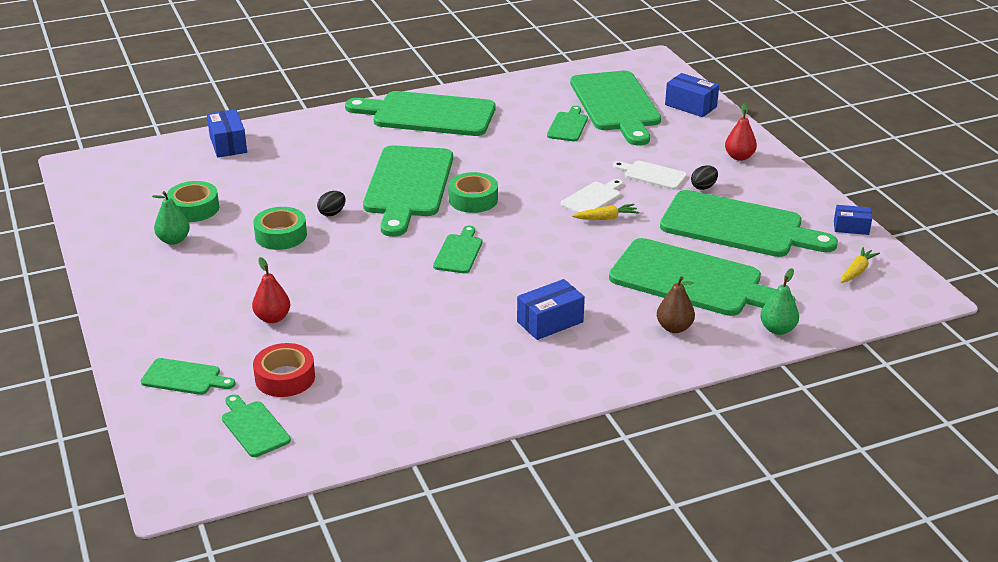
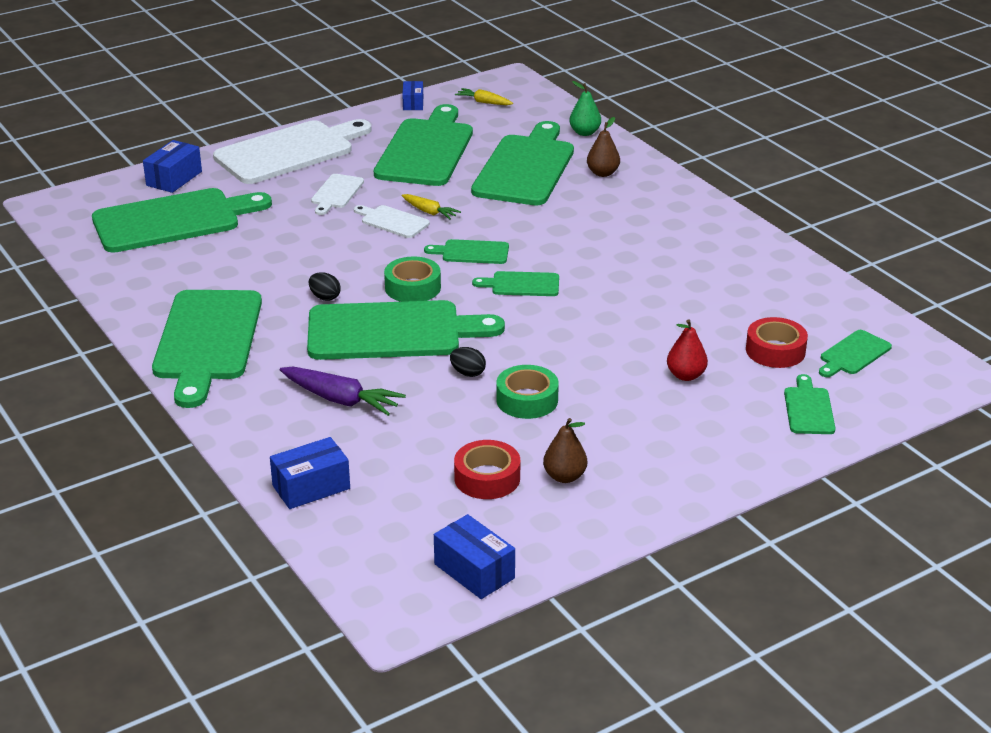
camera: 100 degrees left, 0 degrees up
(174, 240) = (564, 476): green pear -> brown pear
(194, 208) = (487, 478): green tape -> red tape
(324, 160) = (341, 400): none -> purple carrot
(550, 322) = (620, 228): blue box -> blue box (474, 571)
(568, 126) = (229, 245): green cutting board -> green cutting board (472, 252)
(606, 218) = (429, 212): yellow carrot -> yellow carrot turned 150 degrees clockwise
(703, 187) = (355, 167): black egg -> black egg (325, 297)
(739, 157) = (289, 151): red pear -> white cutting board

